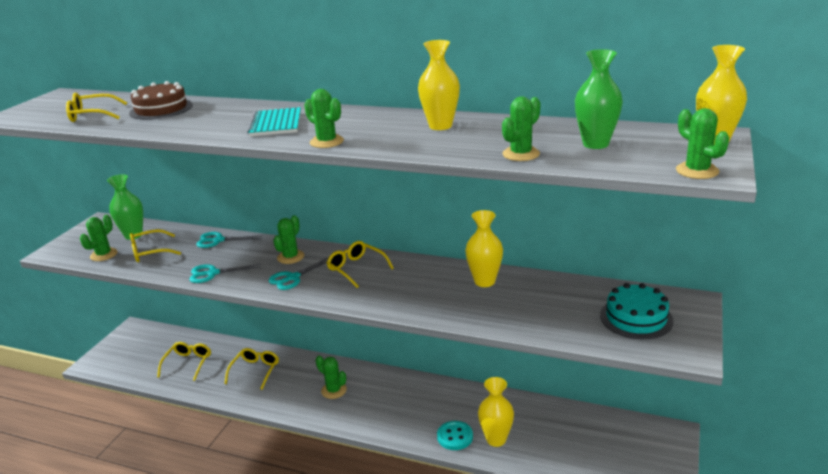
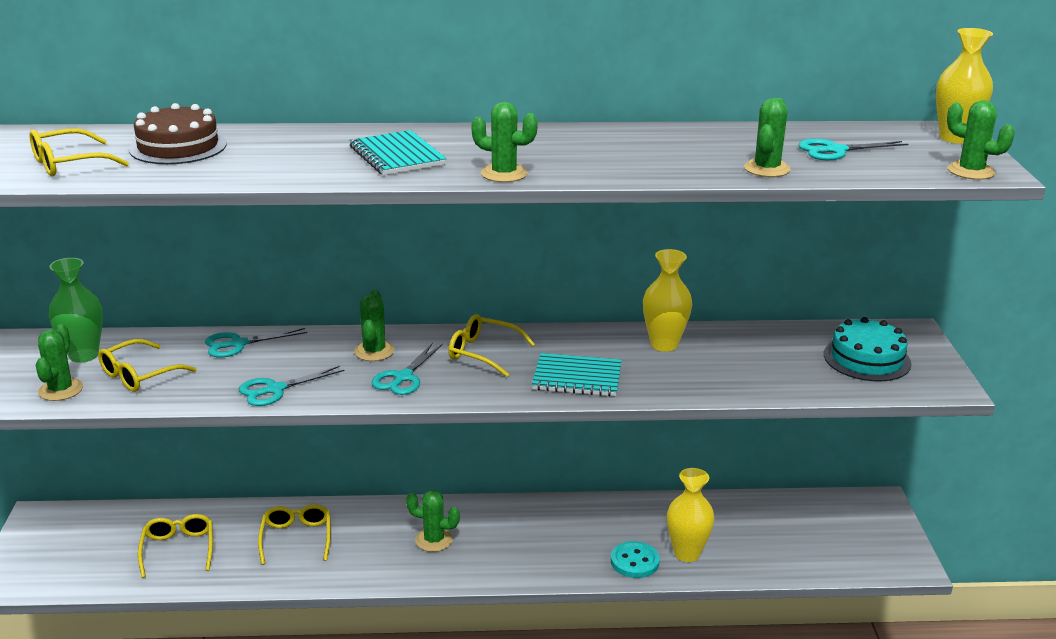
camera: 25 degrees left, 0 degrees up
(403, 296) = (577, 378): none -> turquoise notebook
(440, 126) = (628, 142): yellow vase -> none
(595, 144) = (836, 150): green vase -> turquoise scissors

